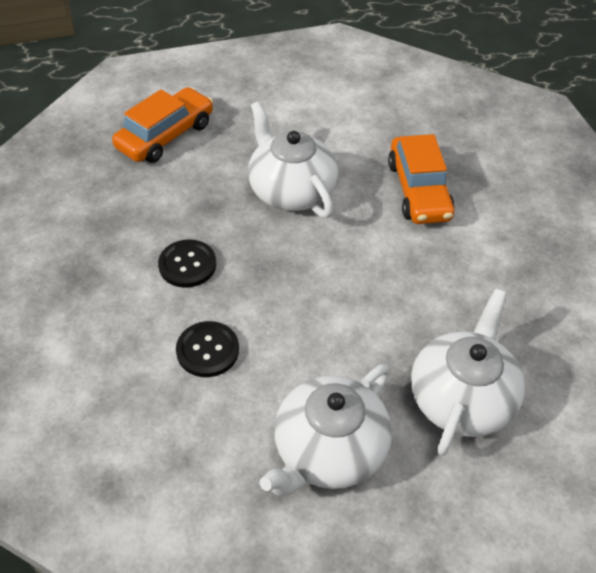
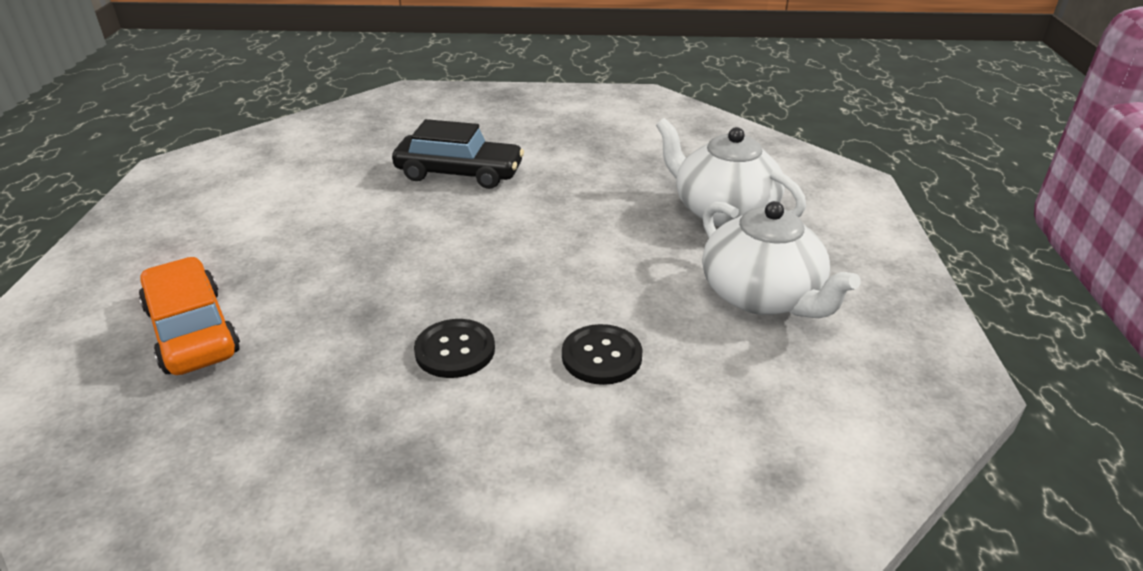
camera: 70 degrees left, 15 degrees down
(290, 190) = (392, 248): white teapot -> none
(418, 190) = (459, 173): orange car -> black car

